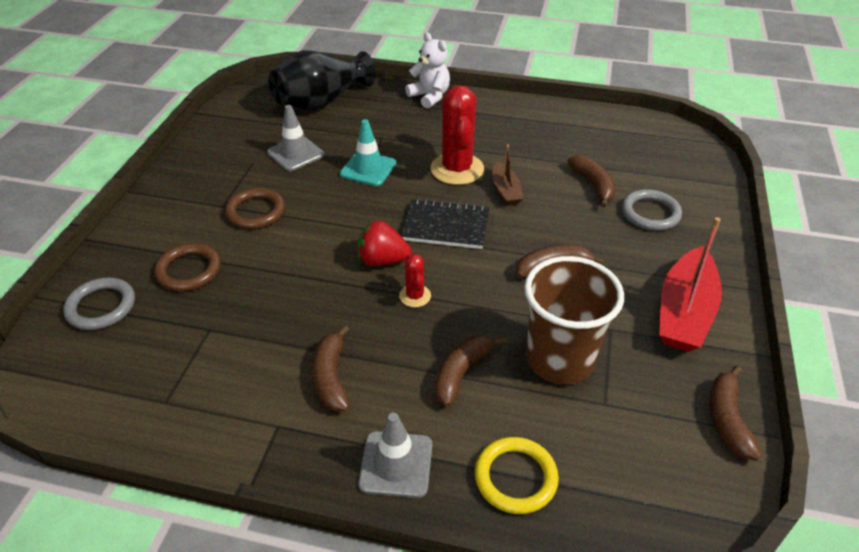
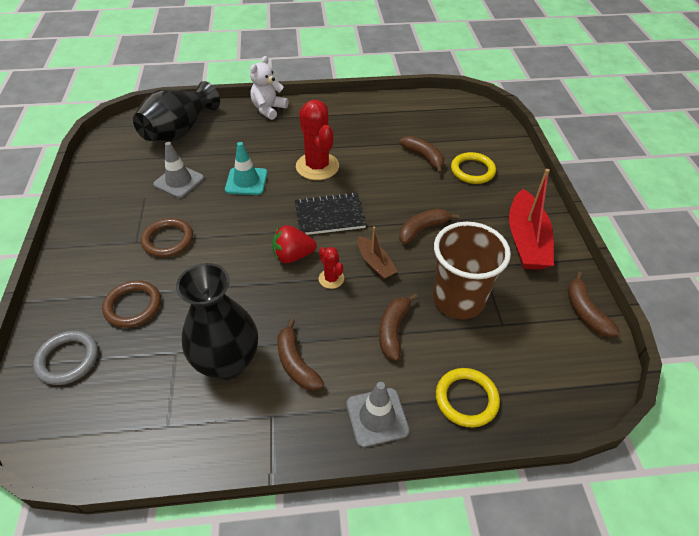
camera: 20 degrees left, 5 degrees up
(257, 355) = (227, 362): none -> black vase
(430, 97) = (268, 109): white teddy bear -> white teddy bear turned 90 degrees counterclockwise
(505, 190) = (362, 176): brown boat -> brown boat (375, 263)
(650, 213) = (472, 170): grey ring -> yellow ring

